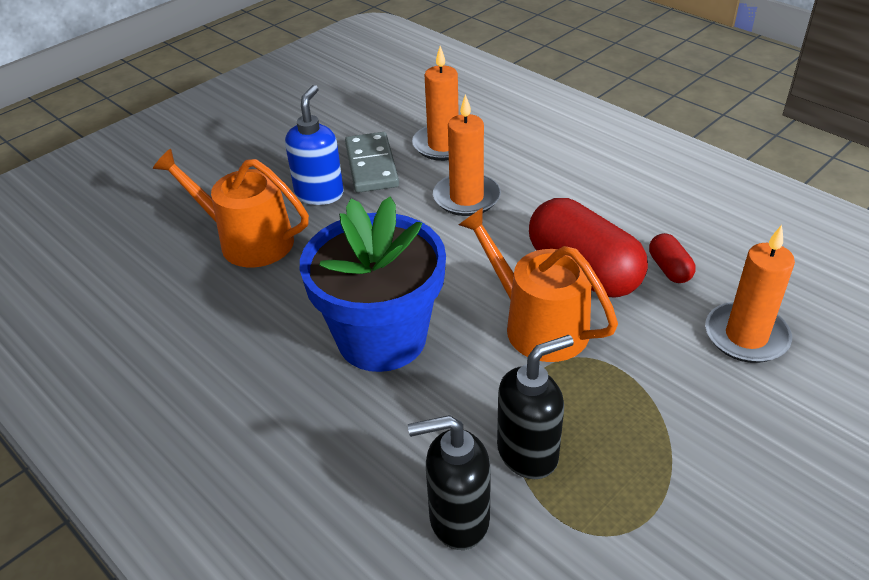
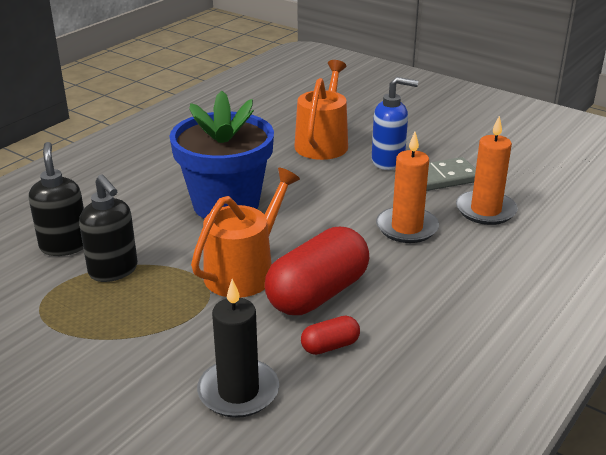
camera: 80 degrees right, 10 degrees down
(746, 336) = (238, 391): orange candle -> black candle

